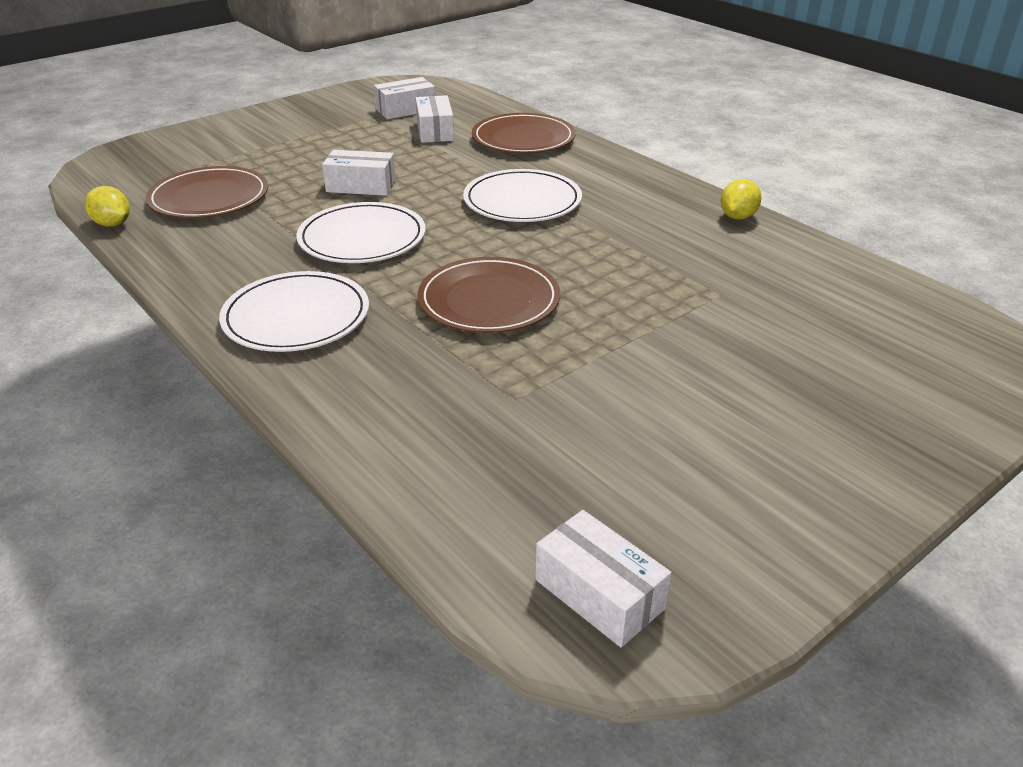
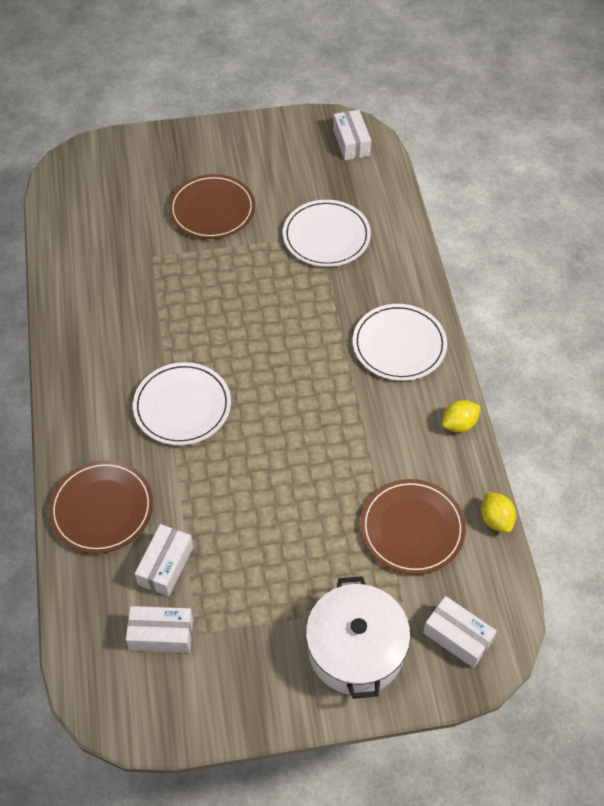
camera: 150 degrees left, 20 degrees up
(235, 138) = (356, 649): none -> white pot
(361, 186) = (286, 489): white box -> white box (457, 637)
(362, 238) = (322, 411): white plate -> white plate (326, 236)
(489, 300) = (282, 309): brown plate -> brown plate (212, 210)
(737, 217) = (61, 318): yellow lemon -> yellow lemon (459, 424)

